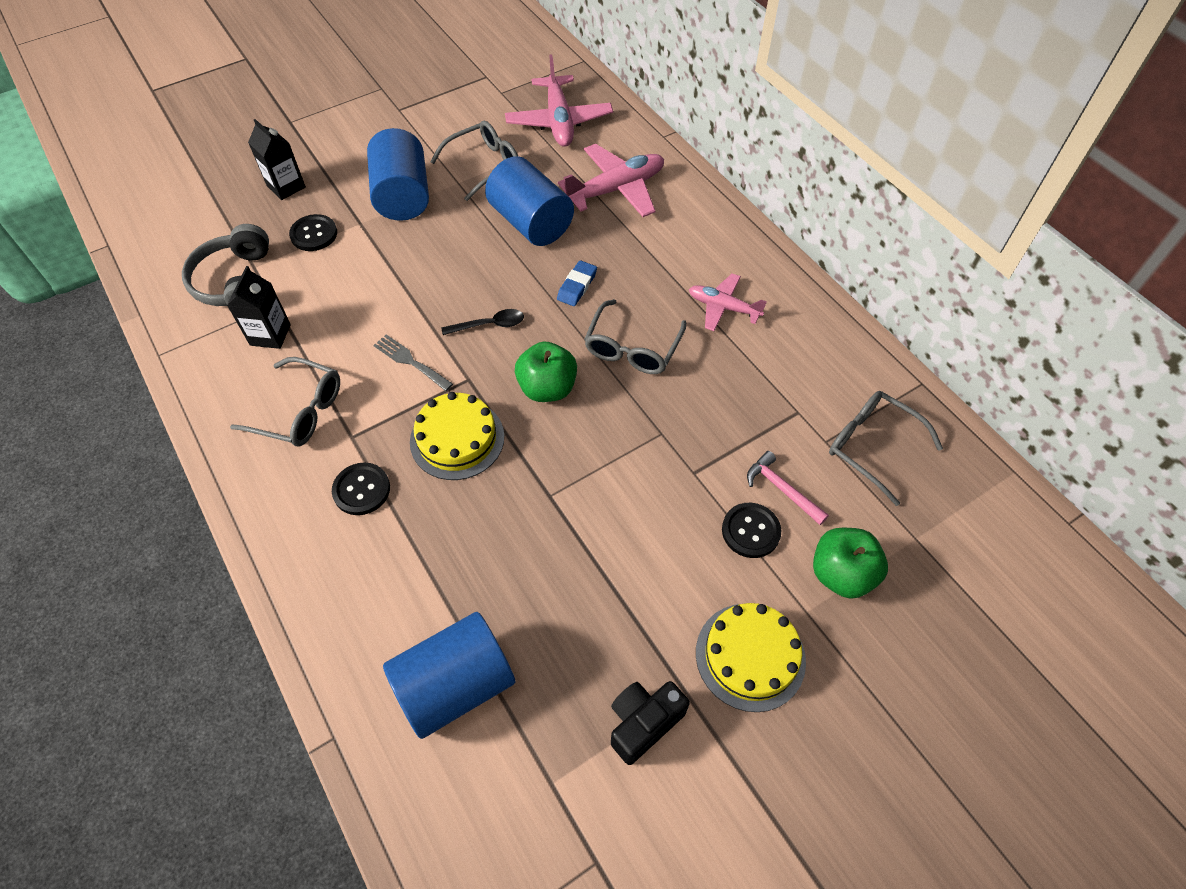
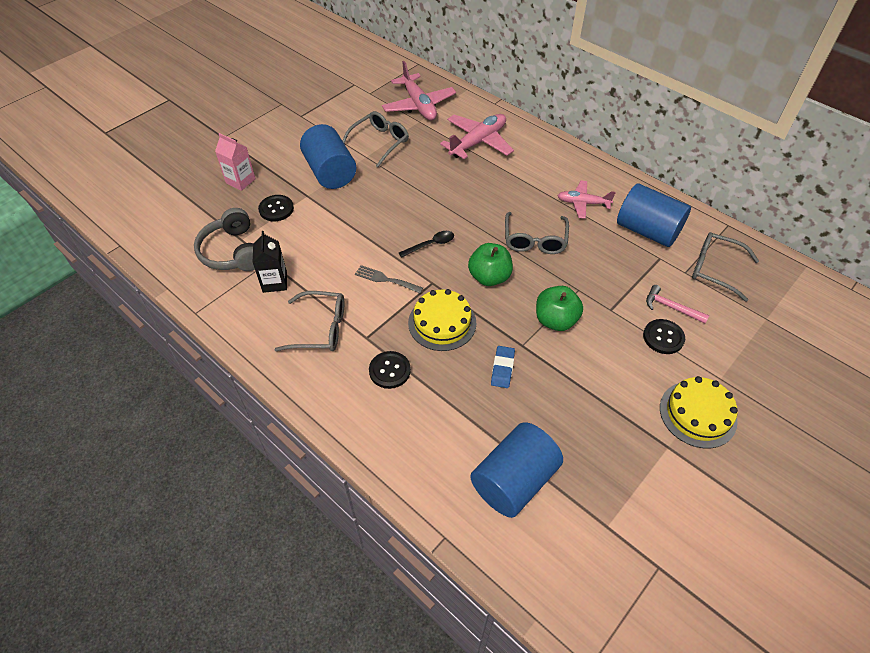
camera: 15 degrees left, 5 degrees down
(286, 187) = (240, 181): black carton -> pink carton
(531, 222) = (429, 173): blue cylinder -> blue cylinder (647, 230)
(577, 286) = (479, 208): blue eraser -> blue eraser (502, 368)
(643, 723) = (649, 472): black camera -> none
(841, 574) = (731, 350): green apple -> green apple (555, 320)

